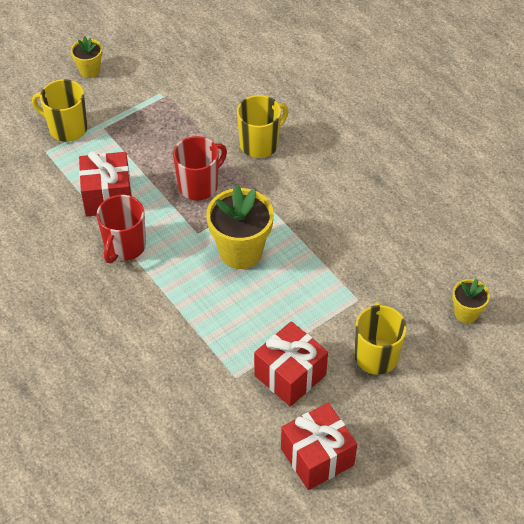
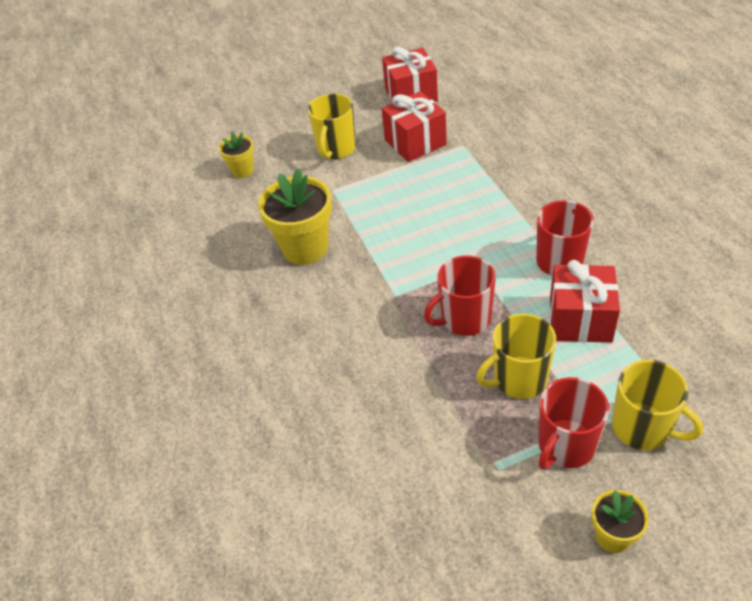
camera: 160 degrees left, 5 degrees down
(118, 111) = (565, 446): none -> red mug
(240, 251) = (433, 242): yellow flower pot -> yellow flower pot (305, 248)
(260, 144) = (375, 363): yellow mug -> yellow mug (519, 379)

